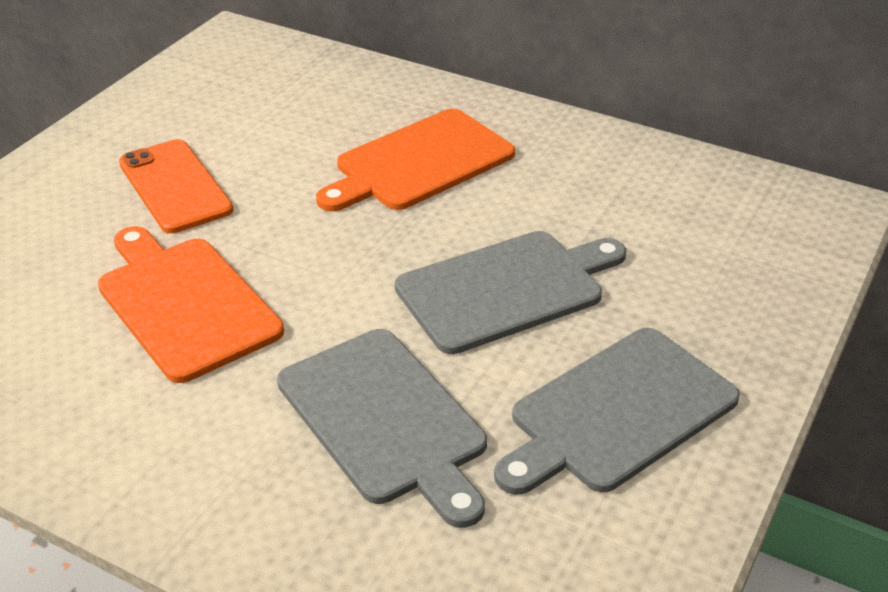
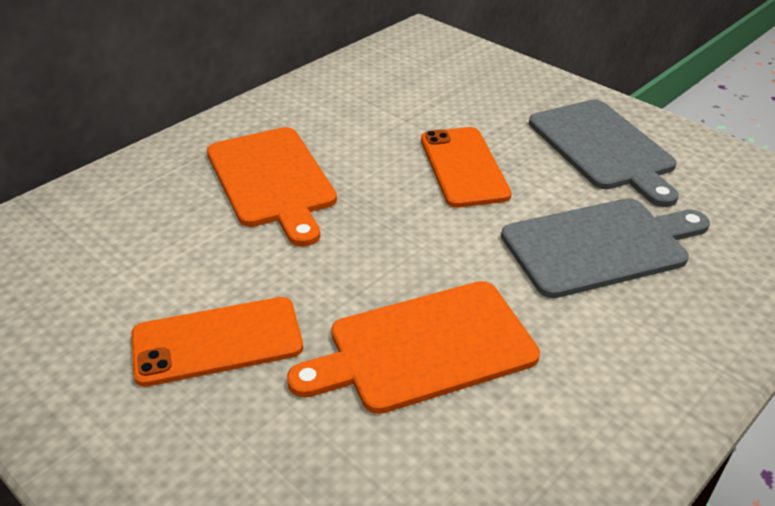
camera: 75 degrees left, 0 degrees up
(506, 289) = (463, 167): grey cutting board -> orange phone

